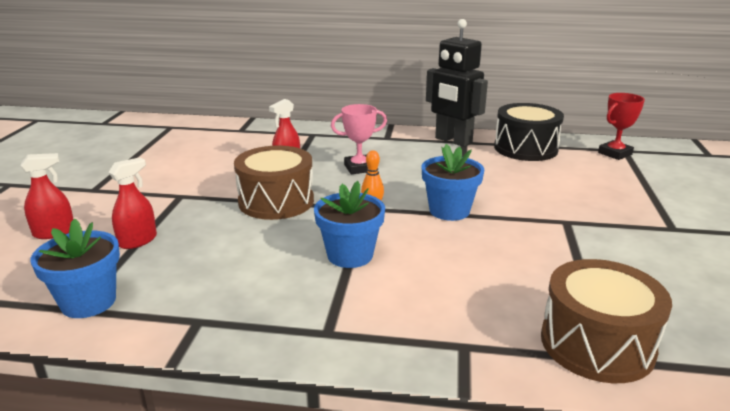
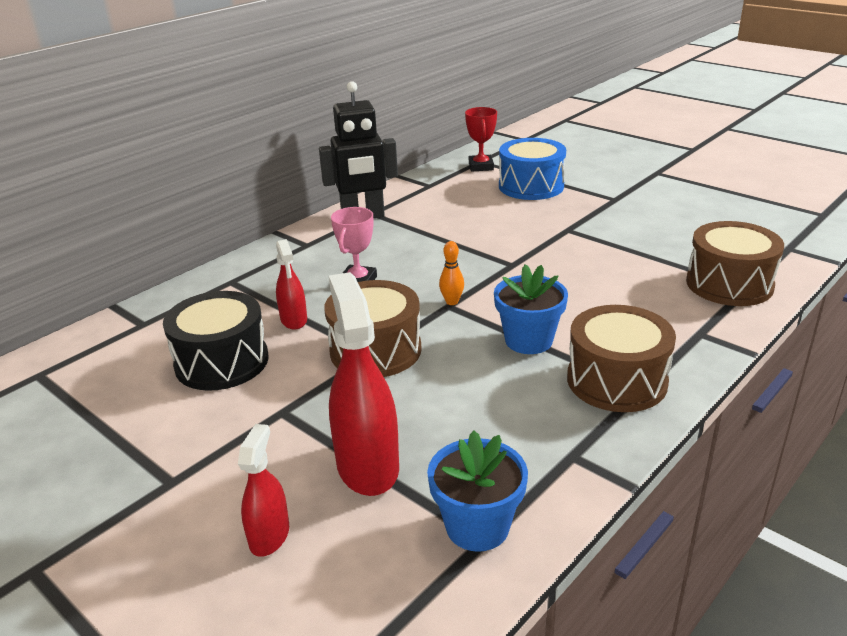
camera: 55 degrees left, 5 degrees up
(138, 241) = (367, 466): red spray bottle -> red spray bottle, size x1.79
(328, 315) = (616, 380): none -> brown drum
(449, 211) = (499, 268): blue flower pot -> none
(525, 148) = (424, 193): black drum -> black drum (222, 362)
(619, 183) = (531, 186): none -> blue drum

